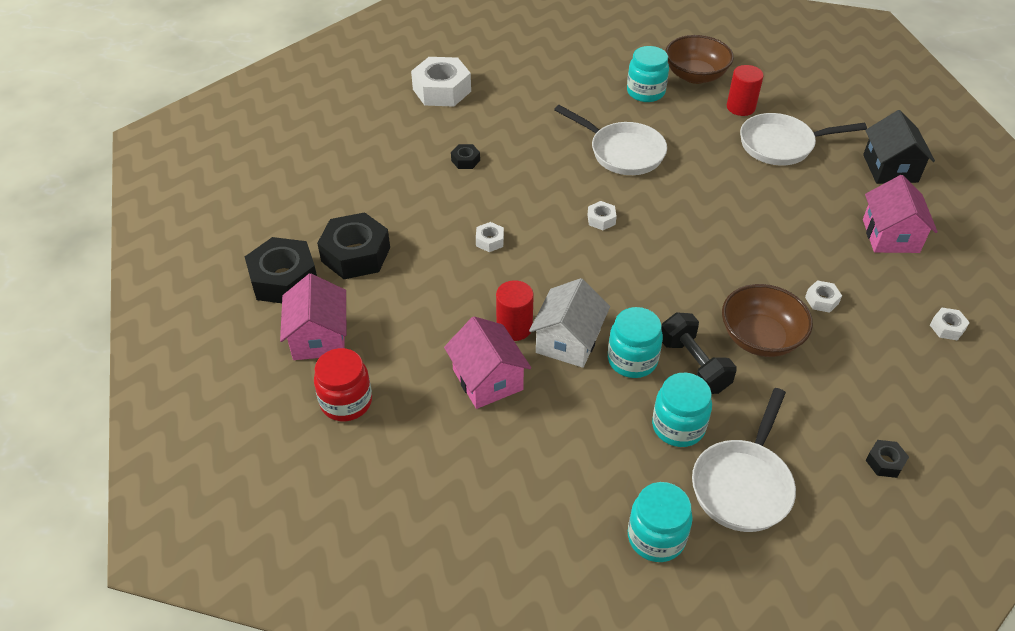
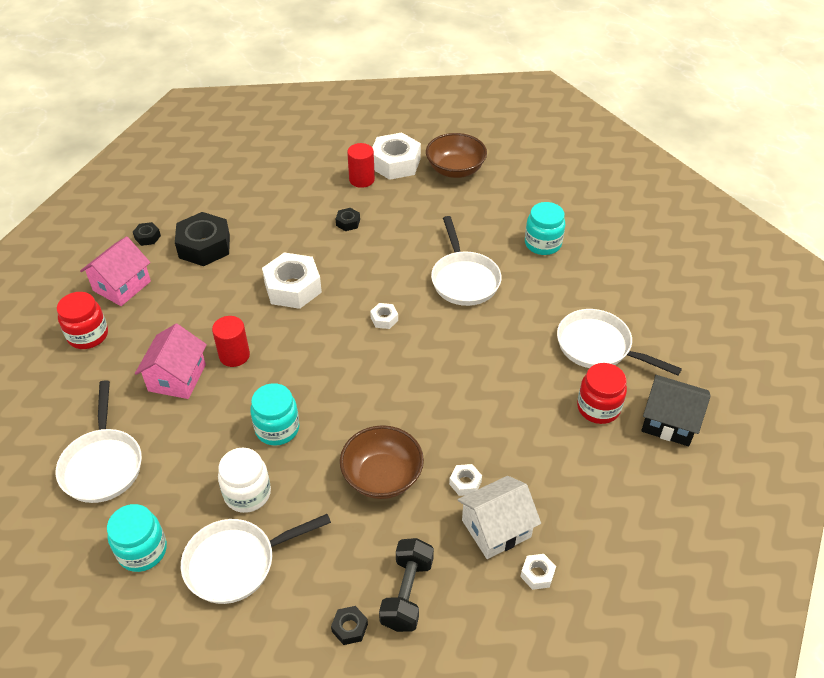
camera: 40 degrees right, 0 degrees up
(284, 279) = (147, 237): black nut -> black nut, size x0.46
(490, 241) = (293, 288): white nut -> white nut, size x2.19
(522, 498) = (103, 465): none -> white pan
(568, 341) = (254, 387): white house -> white house (496, 528)
(678, 426) = (247, 493): turquoise jar -> white jar
(693, 365) = (311, 461): black dumbbell -> black dumbbell (407, 593)
(695, 75) = (601, 252): brown bowl -> brown bowl (455, 170)
(740, 107) = (605, 298): red cylinder -> red cylinder (361, 179)
(836, 187) = (598, 408): none -> red jar
(890, 168) = (669, 422): black house -> black house turned 75 degrees clockwise
(890, 236) = (591, 474): pink house -> none

